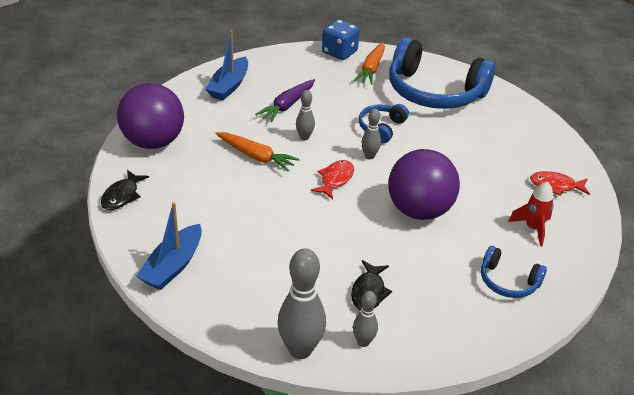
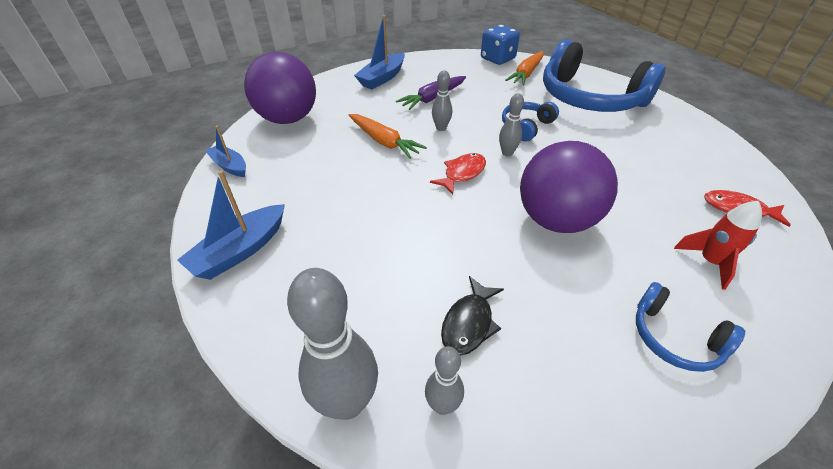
camera: 15 degrees right, 5 degrees up
(122, 196) = (230, 166): black fish -> blue boat

